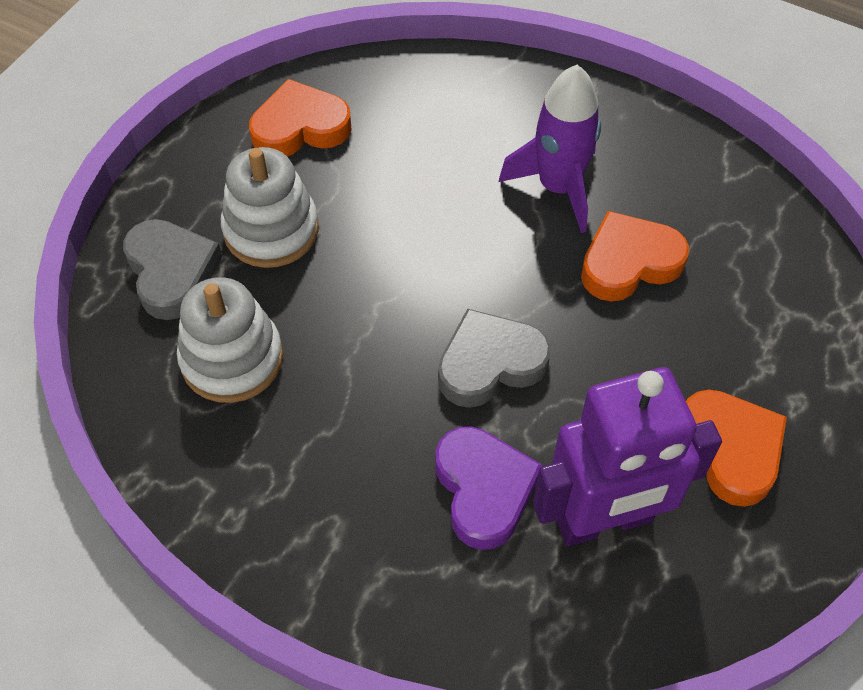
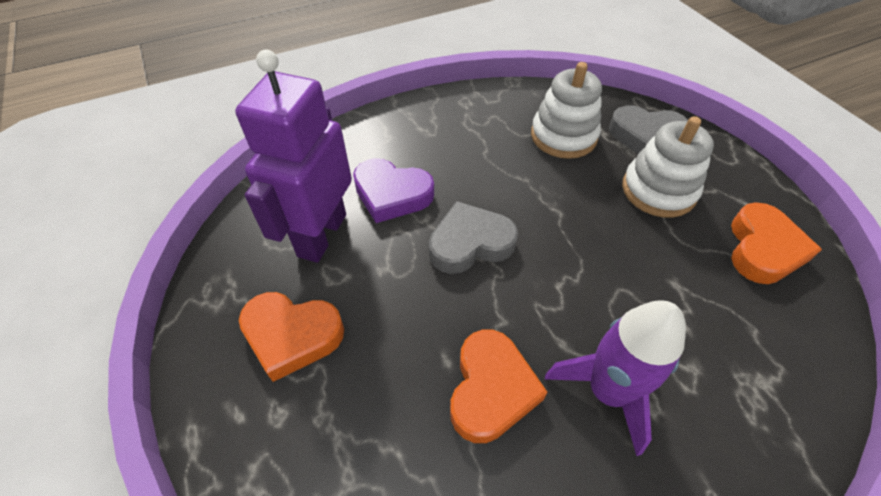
camera: 125 degrees right, 5 degrees down
(490, 364) = (470, 243): grey heart -> grey heart turned 120 degrees counterclockwise

